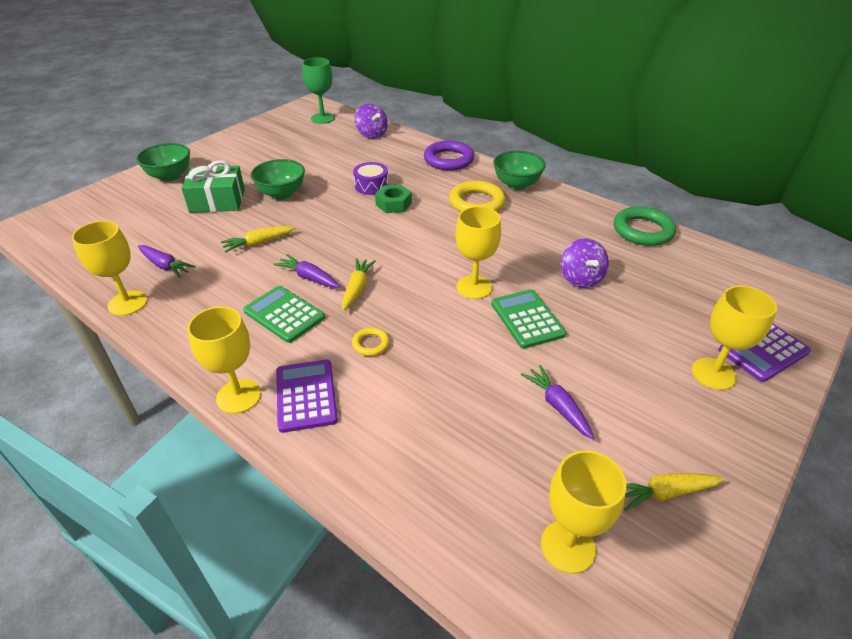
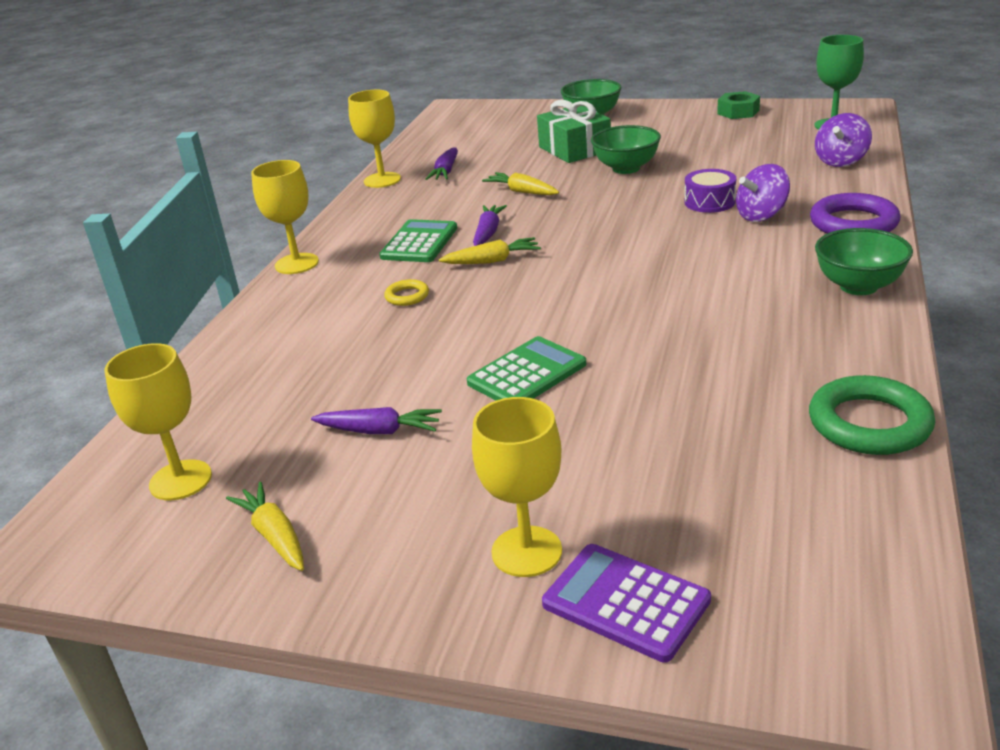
camera: 70 degrees right, 10 degrees down
(306, 395) = (314, 290): purple calculator -> none
(393, 204) = (685, 226): green nut -> green nut (738, 112)
(474, 287) = (560, 323): yellow goblet -> none
(476, 203) = (762, 273): yellow ring -> none
(557, 406) = (379, 431): purple carrot -> purple carrot turned 60 degrees clockwise
(580, 278) = (658, 393): purple spinning top -> purple spinning top (761, 216)

